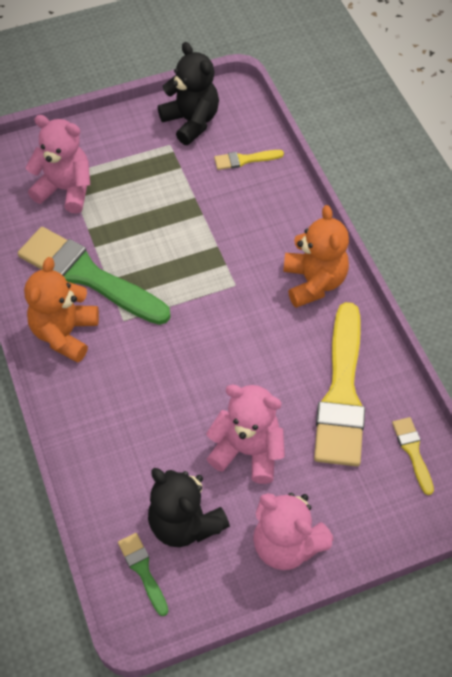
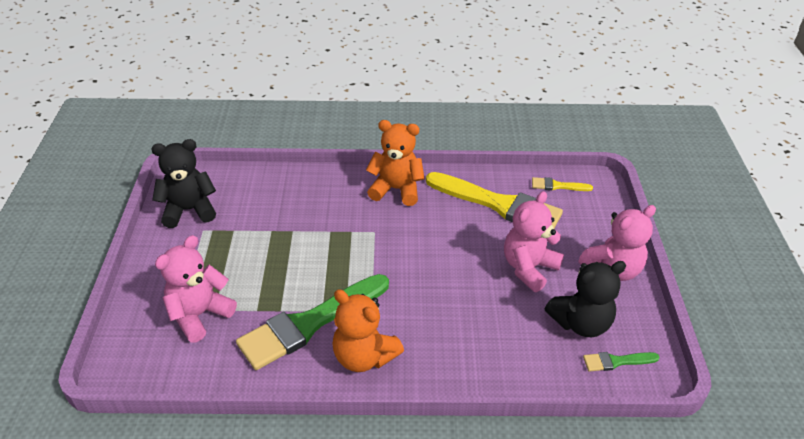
camera: 70 degrees left, 15 degrees down
(244, 160) = (254, 191): yellow brush -> none

